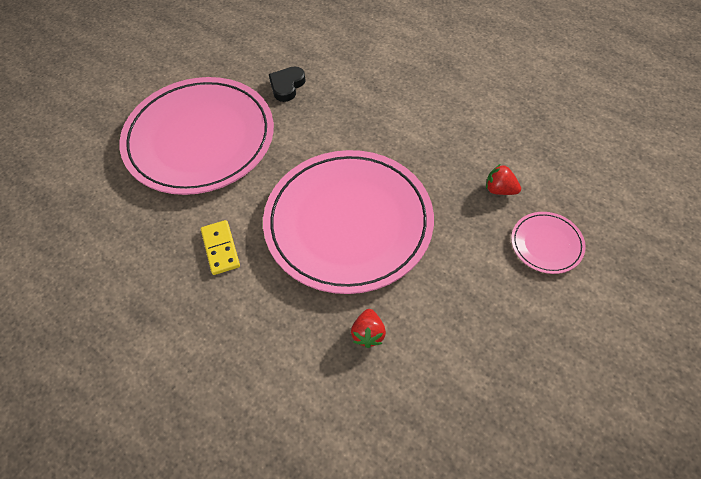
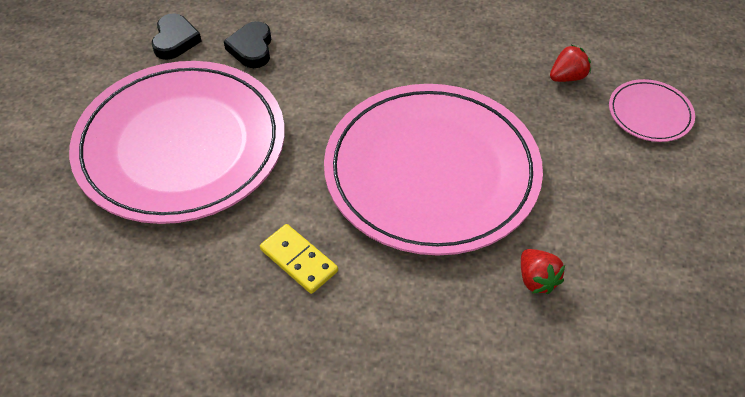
camera: 30 degrees left, 5 degrees down
(242, 63) = (175, 40): none -> black heart
(500, 189) = (567, 77): red strawberry -> red strawberry turned 150 degrees clockwise

